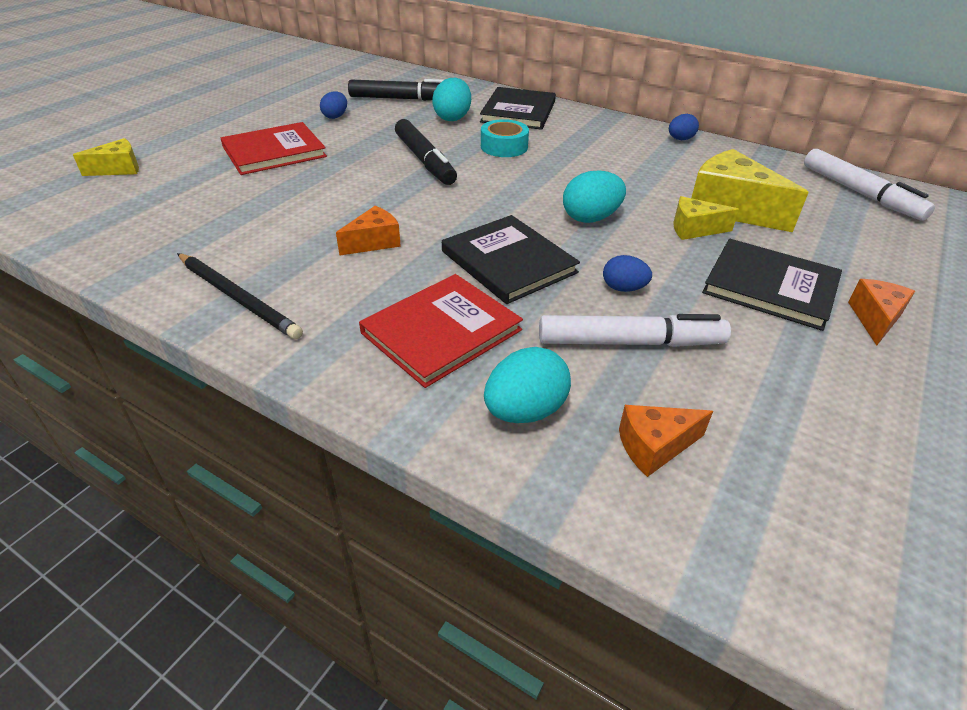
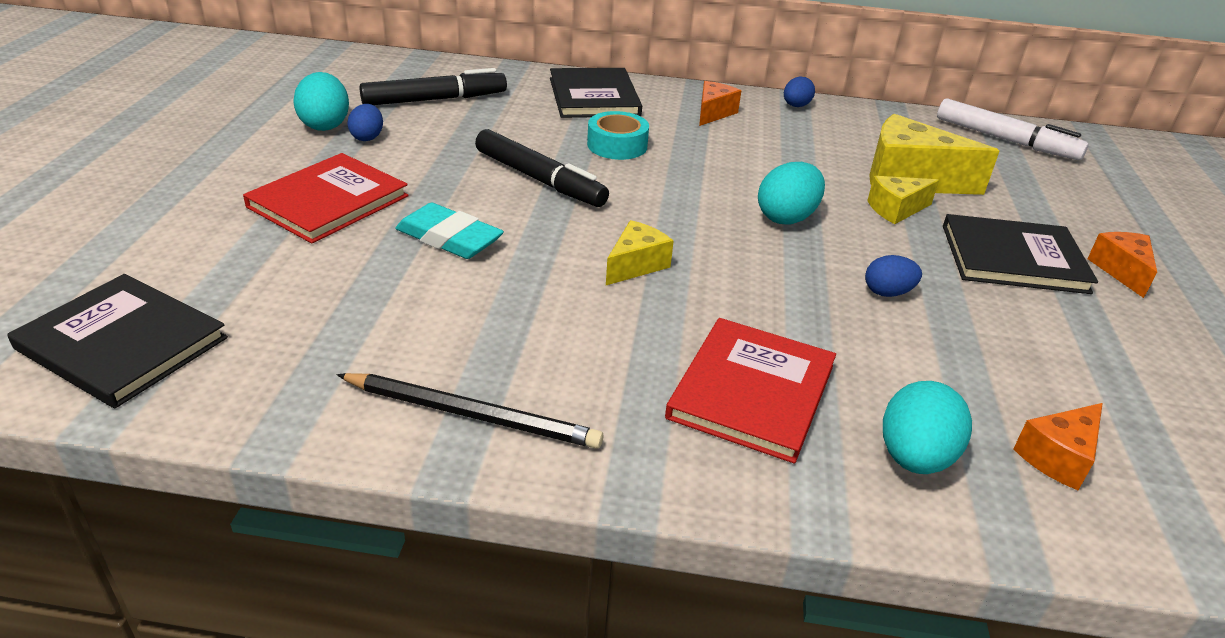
camera: 25 degrees left, 5 degrees down
(119, 169) = (111, 269): yellow cheese -> yellow cheese (636, 265)
(328, 187) = (449, 238): none -> turquoise eraser
(374, 242) = (575, 299): orange cheese -> orange cheese (713, 113)
(452, 118) = (522, 117): turquoise egg -> turquoise egg (325, 125)
(508, 262) = (748, 289): black book -> black book (122, 343)
(630, 342) = (944, 352): white marker -> none

